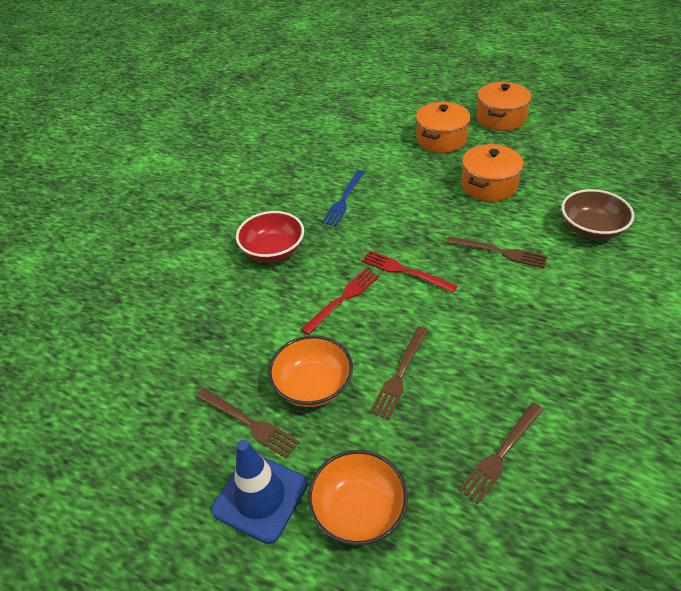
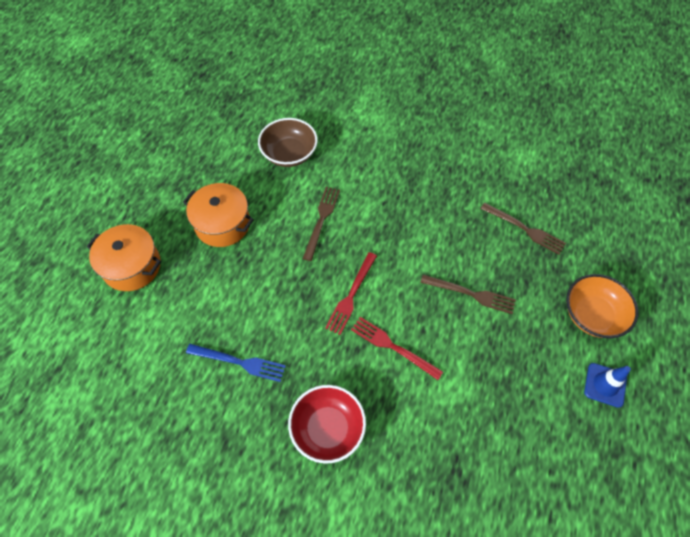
camera: 100 degrees left, 15 degrees up
(249, 423) = (545, 407): brown fork -> none
(260, 497) = (605, 385): blue traffic cone -> blue traffic cone, size x0.65
(313, 385) = (496, 360): orange bowl -> none
(500, 118) = (99, 208): orange pot -> none

